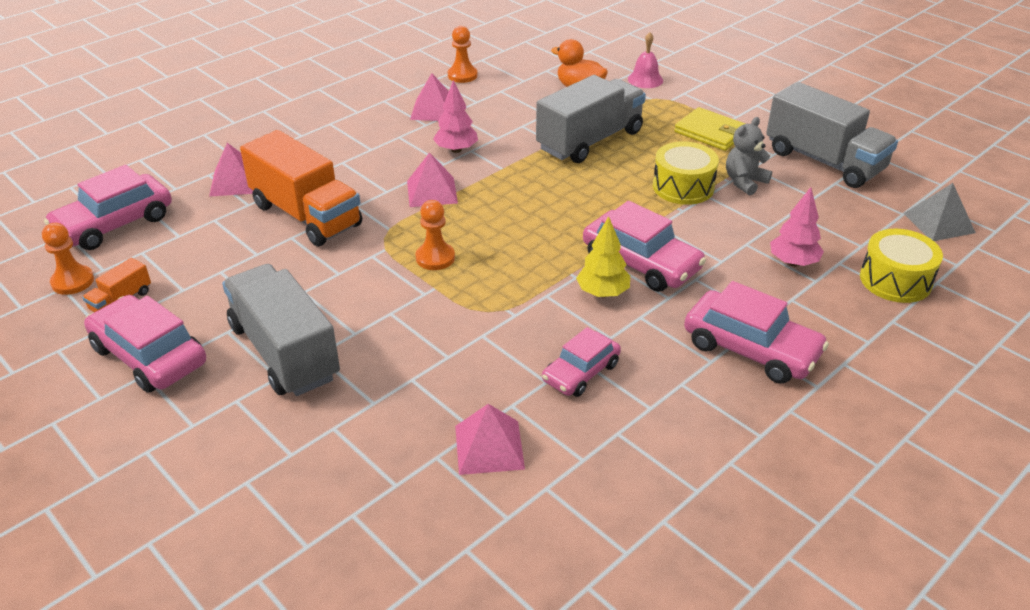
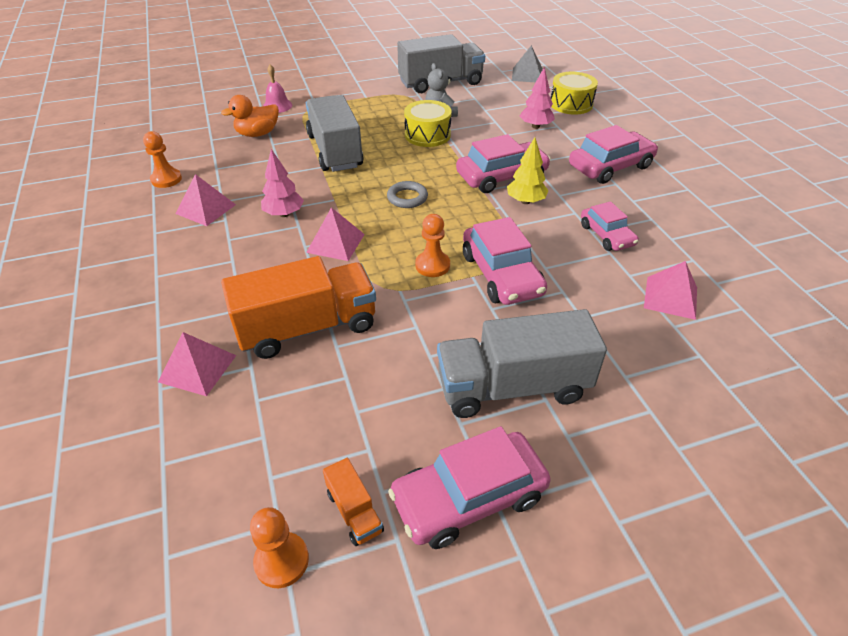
camera: 65 degrees left, 5 degrees up
(114, 224) = (187, 498): pink car -> pink car (501, 274)
(541, 210) = (407, 198): none -> grey ring
(711, 132) = (373, 105): yellow wallet -> none

